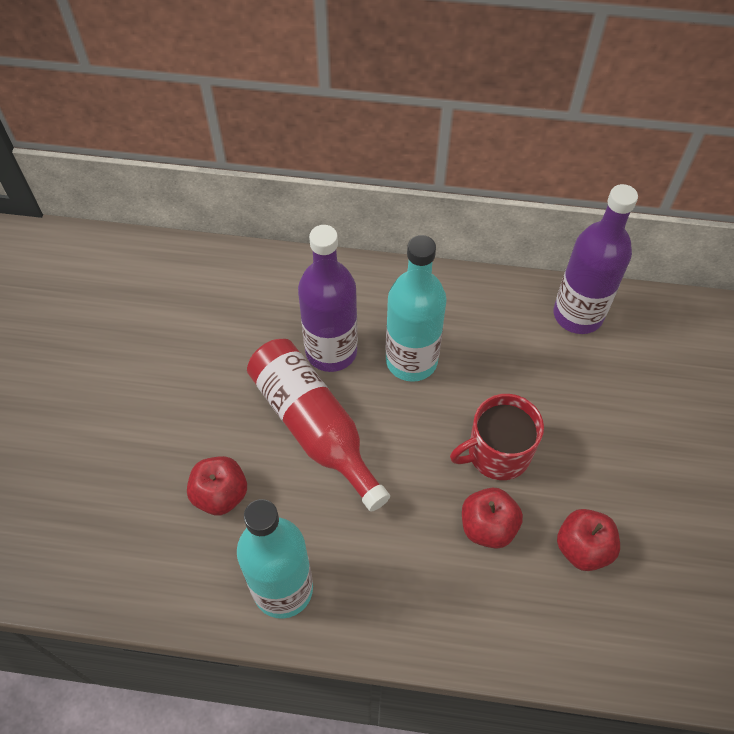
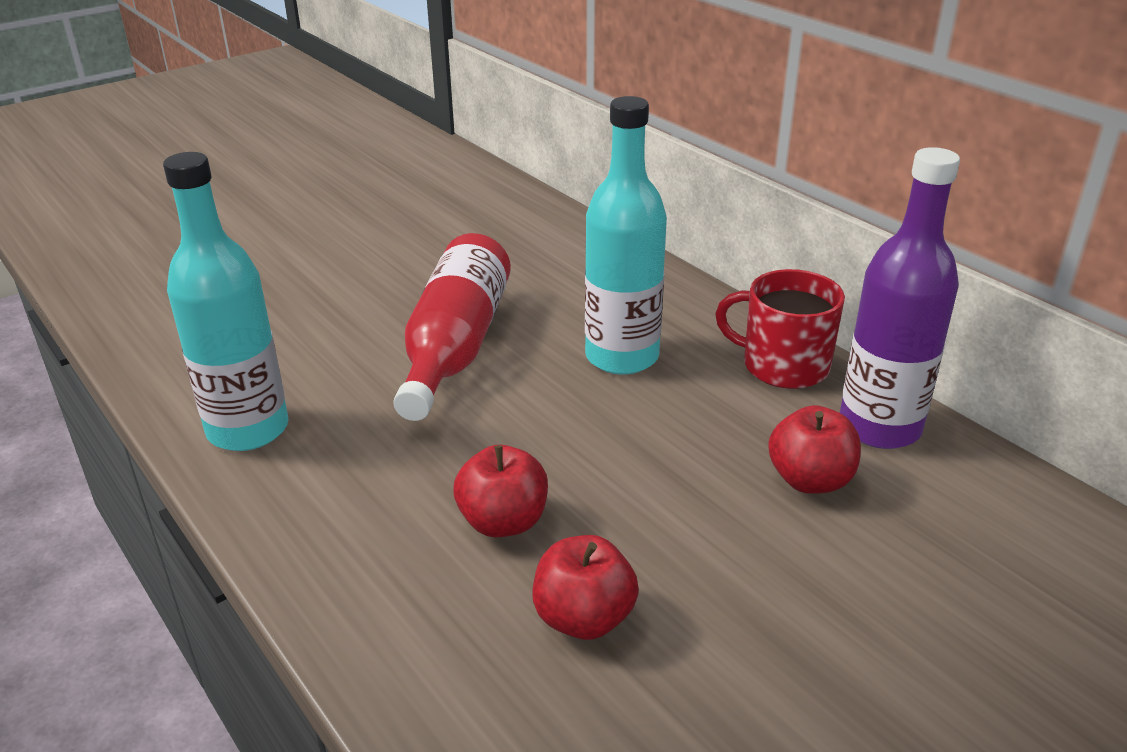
camera: 45 degrees right, 25 degrees down
(220, 495) = (308, 340): red apple -> red apple (810, 480)
(331, 351) = (552, 309): purple bottle -> none
(497, 453) = (606, 474): red mug -> red mug (783, 366)

